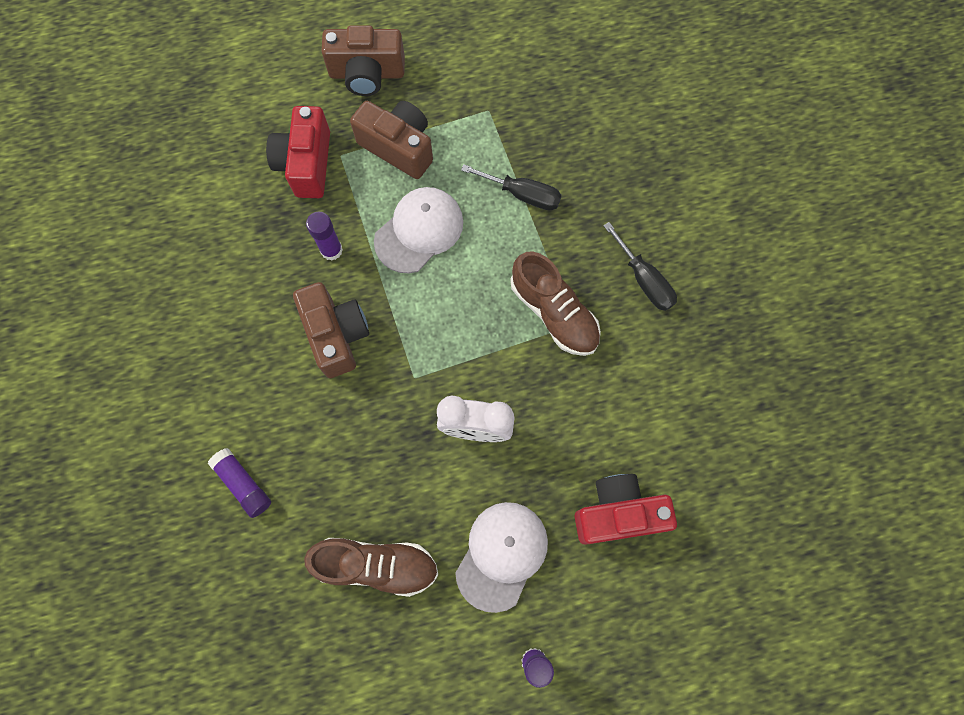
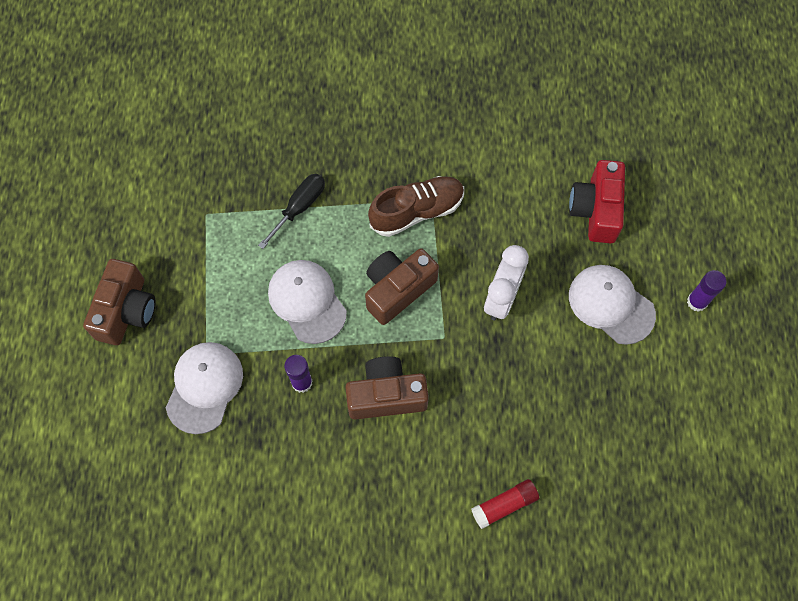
camera: 75 degrees left, 5 degrees down
(243, 484) = (504, 505): purple glue stick -> red glue stick
(306, 164) = (204, 387): red camera -> white cap
(376, 565) = (599, 405): brown shoe -> none
(398, 147) = (216, 300): brown camera -> brown camera (397, 290)
(644, 280) = (407, 136): black screwdriver -> none

